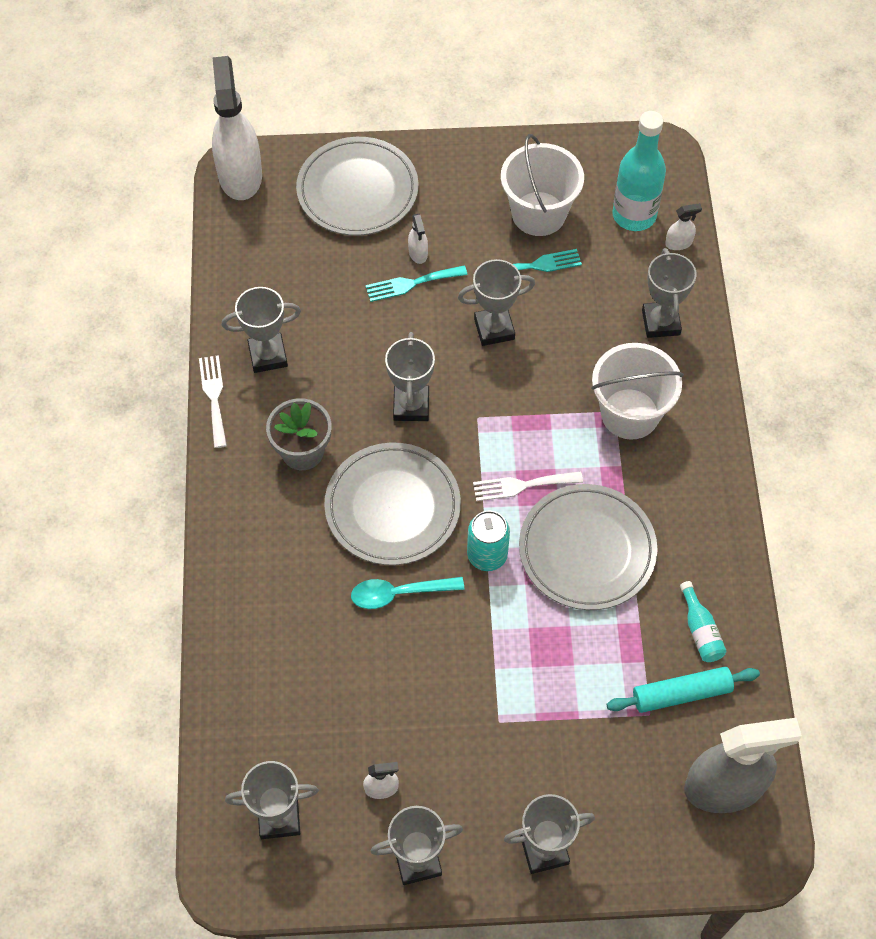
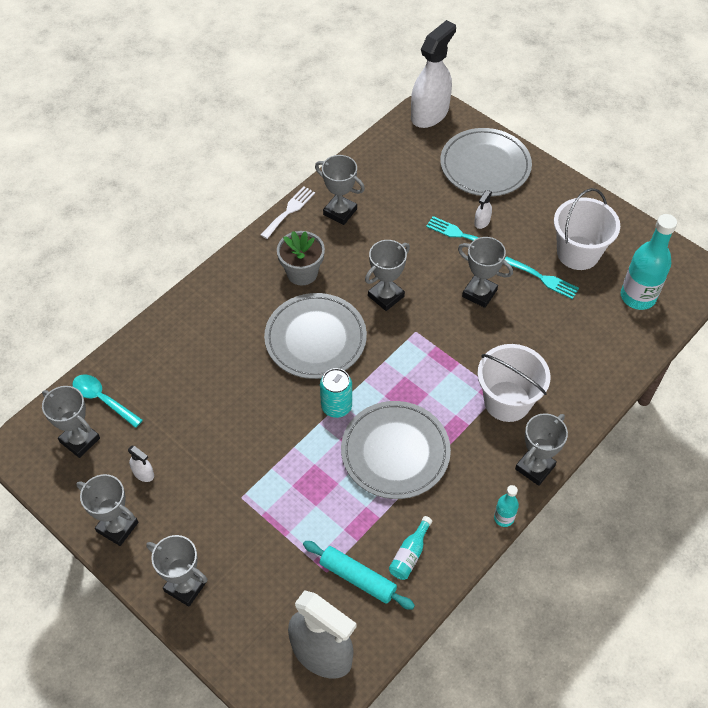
camera: 45 degrees right, 5 degrees down
(399, 593) = (267, 385): turquoise spoon -> turquoise spoon (103, 400)
(522, 485) = (398, 387): white fork -> none
(661, 322) = (585, 367): grey trophy -> grey trophy (535, 467)
(679, 243) = (649, 333): white spray bottle -> none
(740, 524) = (504, 518): none -> turquoise bottle

